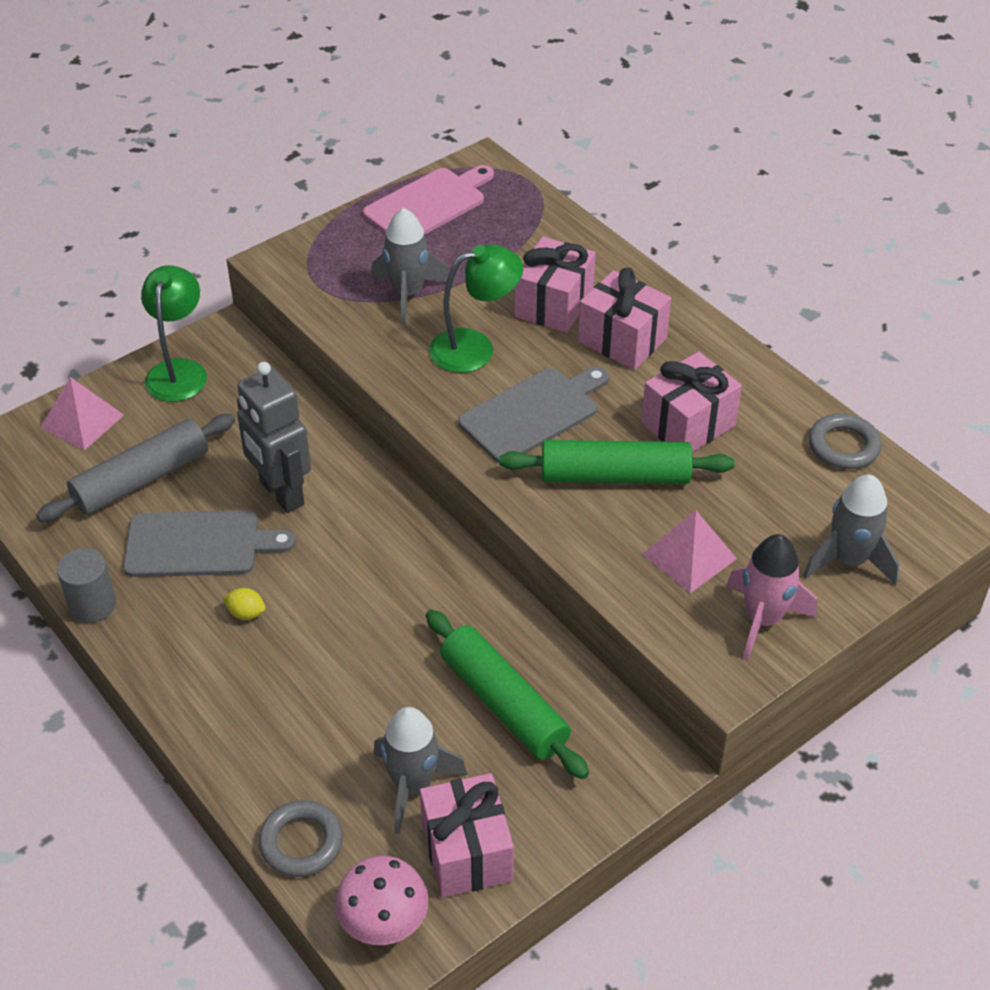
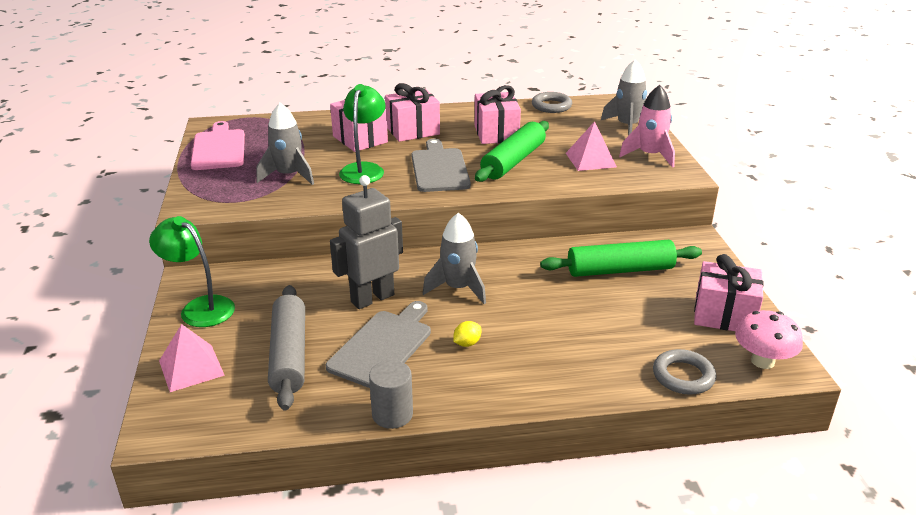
camera: 60 degrees left, 15 degrees down
(281, 493) = (372, 298): grey robot -> grey robot turned 150 degrees clockwise
(413, 785) = (662, 319): grey rocket -> grey rocket (458, 288)

